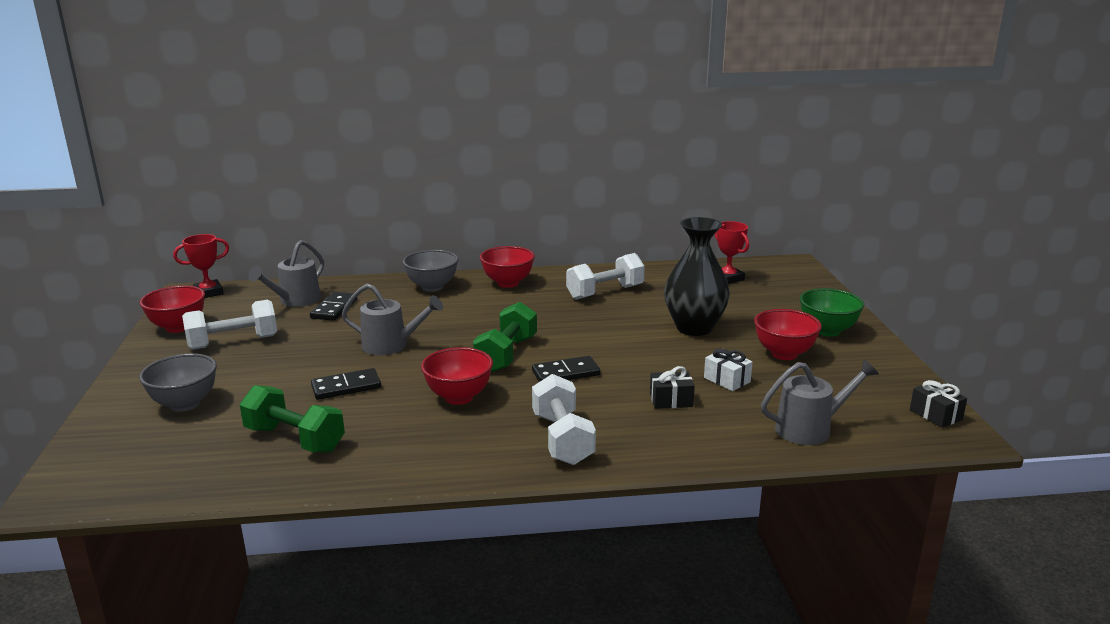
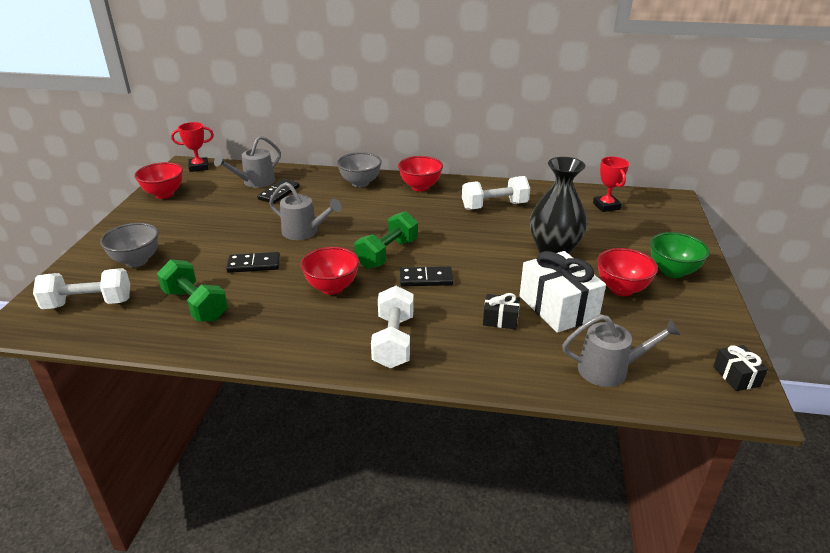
camera: 15 degrees right, 10 degrees up
(233, 342) = (194, 212): white dumbbell -> white dumbbell (88, 303)
(727, 380) = (558, 307): white gift -> white gift, size x2.04

